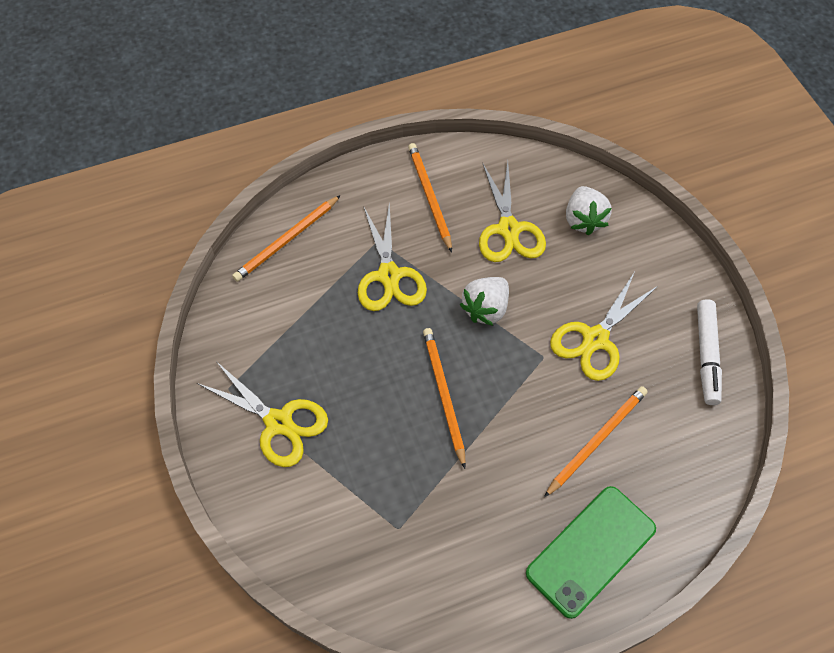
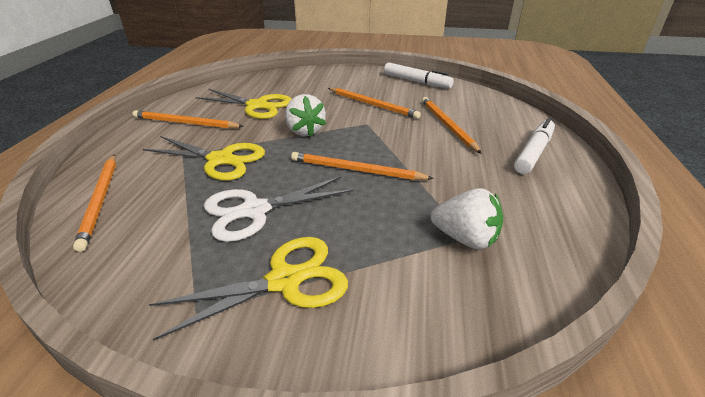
camera: 60 degrees left, 25 degrees down
(338, 353) = (255, 211): none -> white scissors
(583, 220) = (287, 84): white strawberry -> white strawberry (465, 238)
(591, 551) = (533, 152): green phone -> white marker
(595, 339) = (373, 105): yellow scissors -> orange pencil

